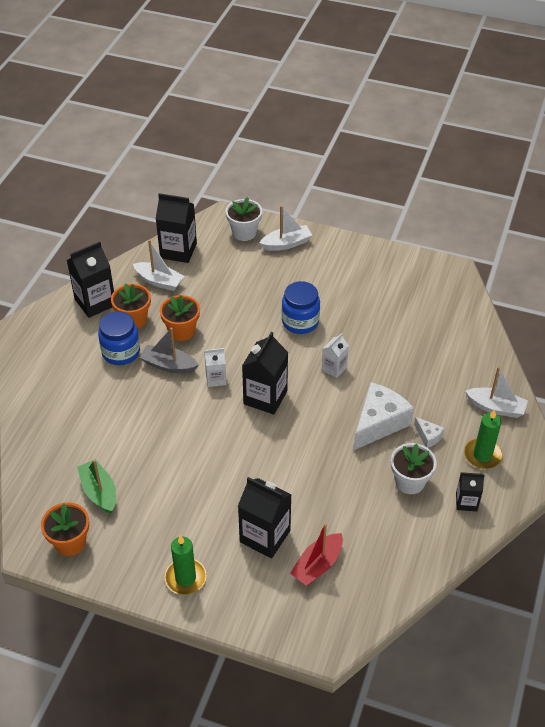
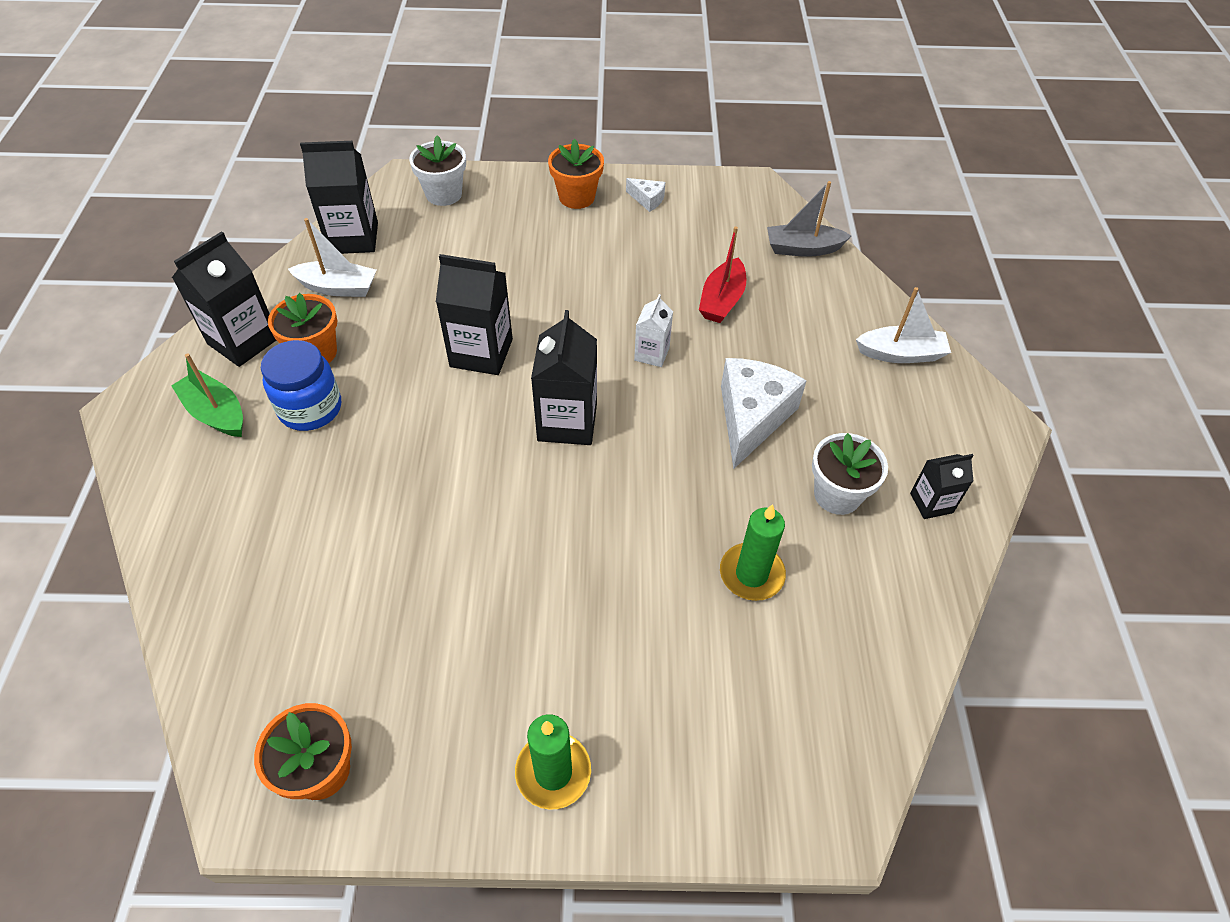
camera: 20 degrees left, 5 degrees up
(99, 492) = (346, 657): green boat -> green boat (216, 413)
(169, 365) = (396, 410): grey boat -> grey boat (802, 248)
(181, 331) = (399, 353): orange flower pot -> orange flower pot (576, 197)
(216, 379) = (479, 413): white carton -> none
(265, 536) = (657, 651): black carton -> black carton (481, 353)
(286, 244) = (511, 197): white boat -> none
(300, 322) = (574, 299): blue jar -> none
(317, 565) = (761, 675): red boat -> red boat (721, 300)
(428, 436) = (830, 419): white cheese -> white cheese (647, 200)
(482, 455) = (917, 426): green candle -> green candle (751, 574)

